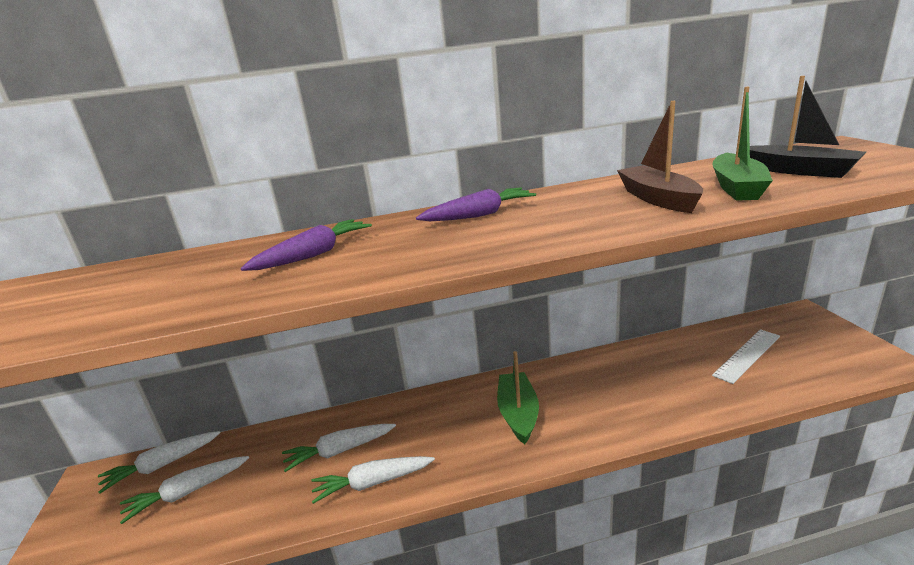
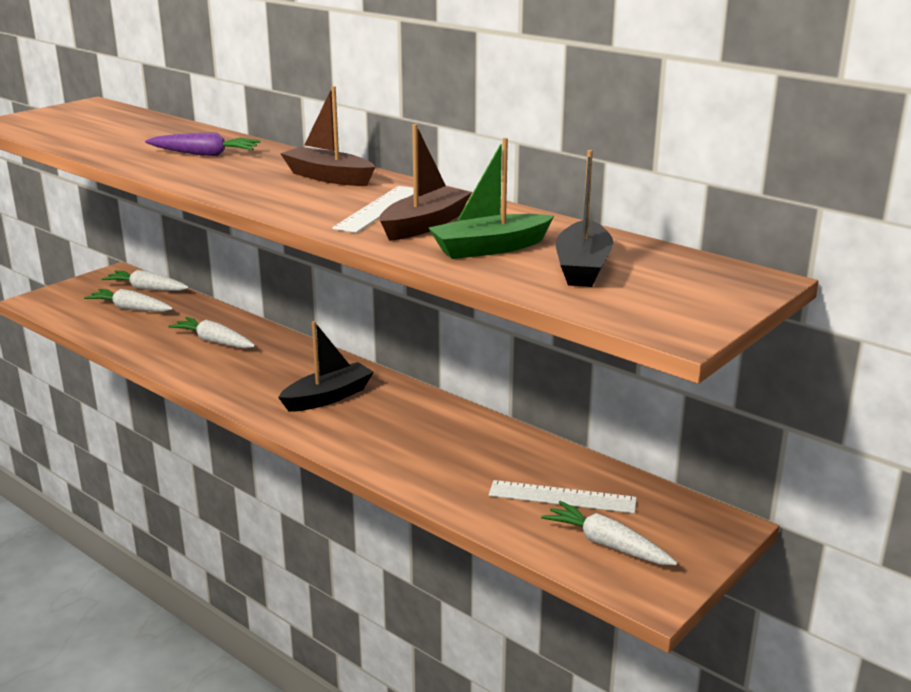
camera: 50 degrees right, 0 degrees up
(372, 483) = (191, 366): white carrot -> white carrot (607, 544)
(479, 215) = (328, 177): purple carrot -> brown boat
(518, 414) = (328, 397): green boat -> black boat
(595, 208) = (378, 208): none -> white ruler

